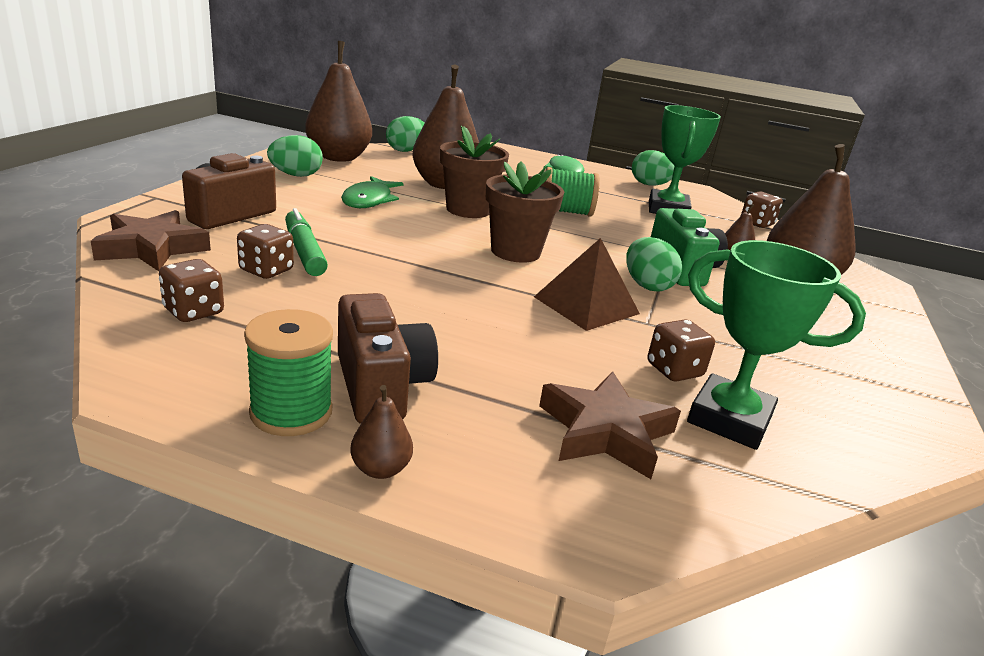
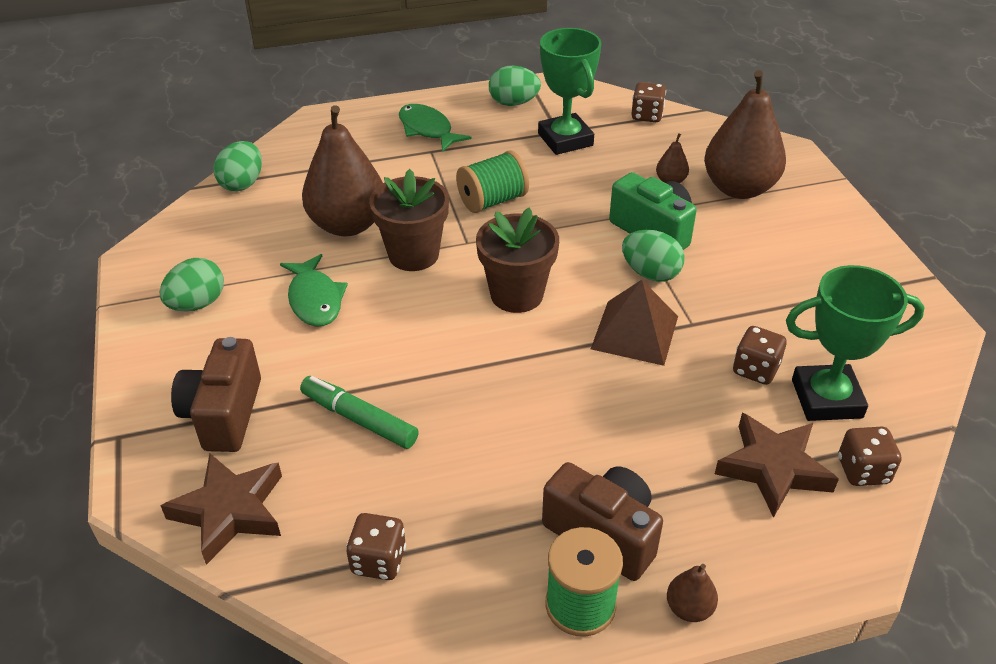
camera: 30 degrees left, 15 degrees up
(266, 270) = (363, 467): brown dice -> brown dice (863, 471)
(338, 157) = (195, 242): brown pear -> none

